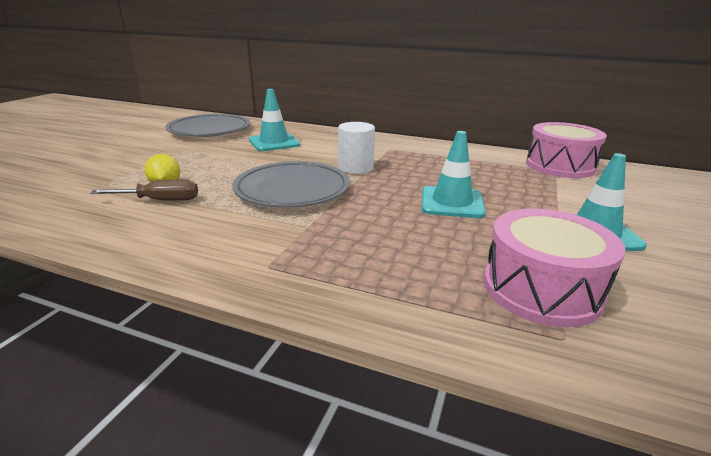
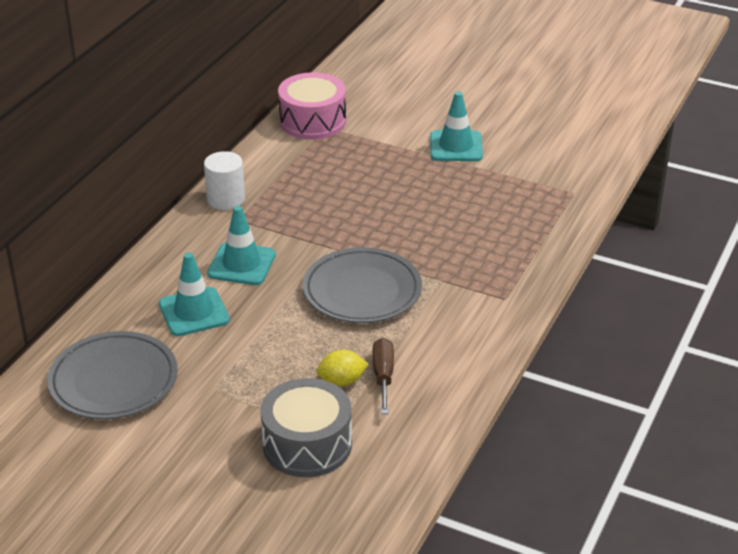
camera: 85 degrees left, 10 degrees up
(96, 176) = (307, 444): none -> grey drum
(355, 168) = (302, 248): white cylinder -> white cylinder (226, 199)
(452, 203) = (398, 200): turquoise traffic cone -> turquoise traffic cone (241, 264)
(541, 289) = (528, 188): pink drum -> none

